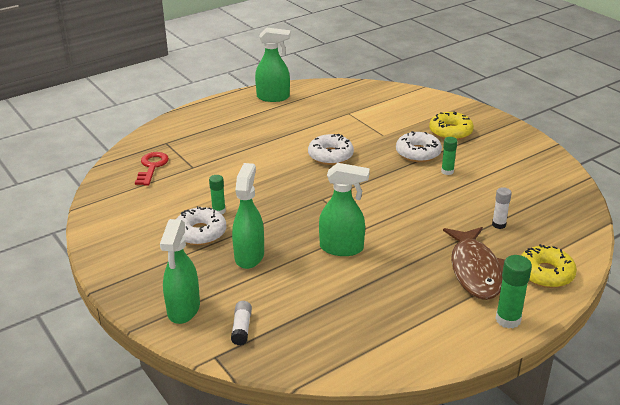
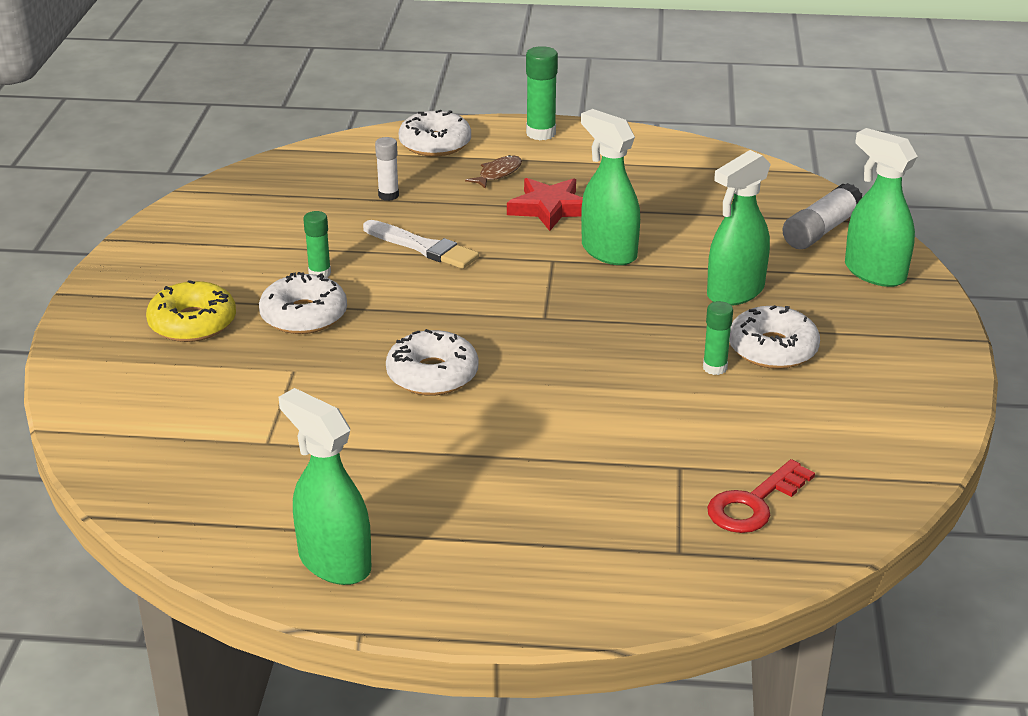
camera: 140 degrees left, 0 degrees up
(183, 309) = (874, 273): green spray bottle -> green spray bottle turned 90 degrees counterclockwise
(241, 328) = (821, 231): white glue stick -> white glue stick, size x1.55
(410, 260) = (549, 208): none -> red star
(429, 205) = (423, 247): none -> white brush
(475, 270) = (498, 173): brown fish -> brown fish, size x0.45
(545, 273) = (435, 144): yellow donut -> white donut

